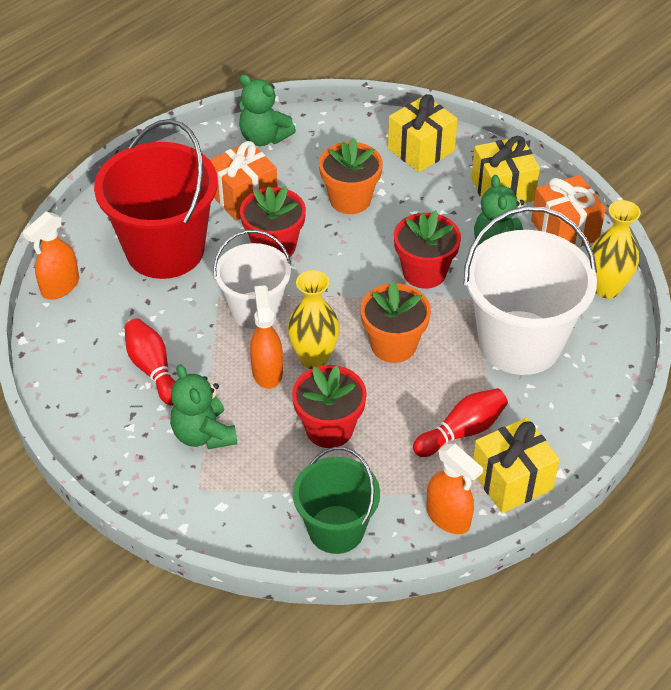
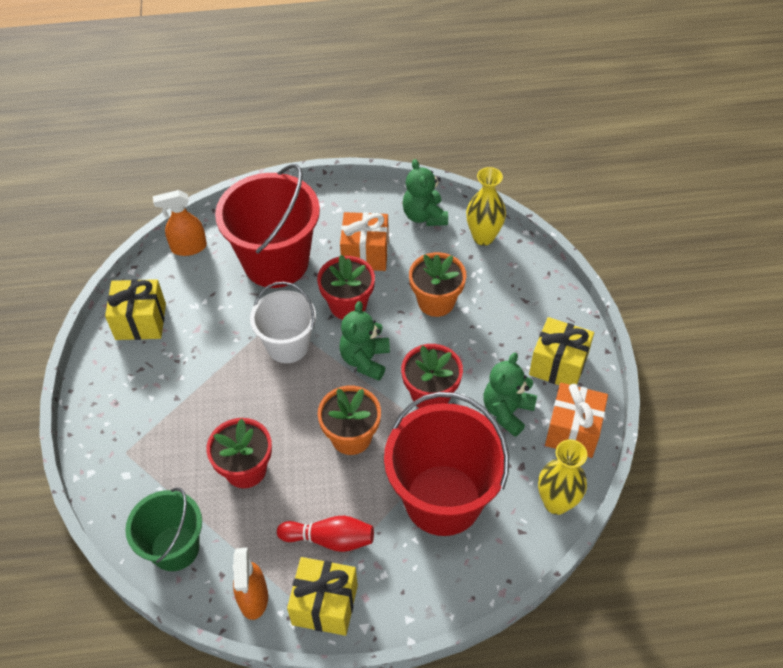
camera: 40 degrees right, 5 degrees up
(153, 369) = (183, 345): red bowling pin -> none
(203, 434) = (166, 415): green teddy bear -> green teddy bear (365, 360)
(267, 371) = (250, 397): orange spray bottle -> none
(314, 358) = (288, 409): yellow vase -> yellow vase (483, 237)
(421, 150) = (528, 293): yellow gift -> yellow gift (140, 321)
(520, 342) = (443, 500): white bucket -> red bucket

